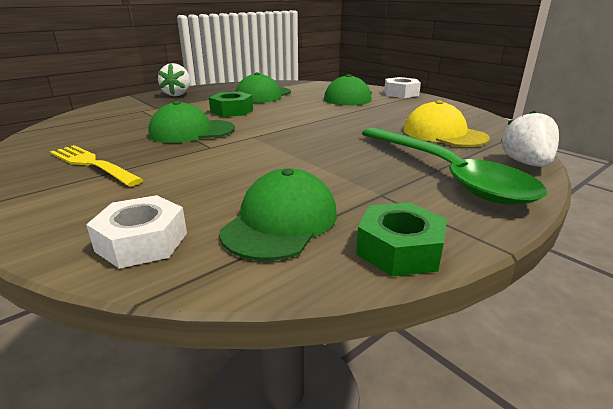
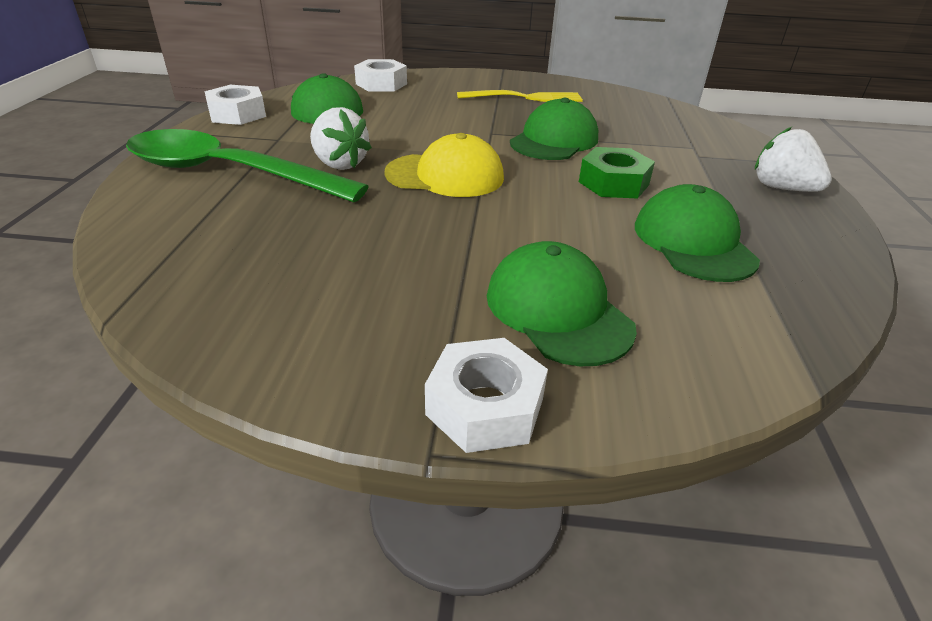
camera: 135 degrees right, 10 degrees up
(399, 249) = (237, 114): green nut -> white nut
(444, 134) = (263, 243): yellow cap -> yellow cap (445, 175)
(526, 163) = (131, 218): white strawberry -> white strawberry (339, 164)

